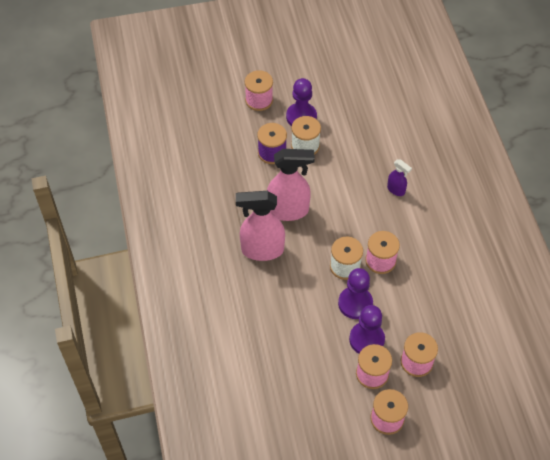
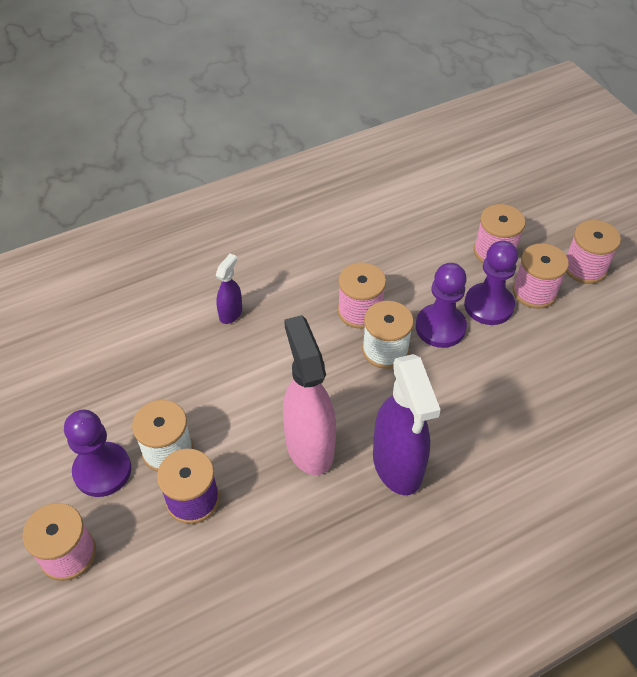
camera: 105 degrees left, 5 degrees down
(262, 250) = (397, 465): pink spray bottle -> purple spray bottle

